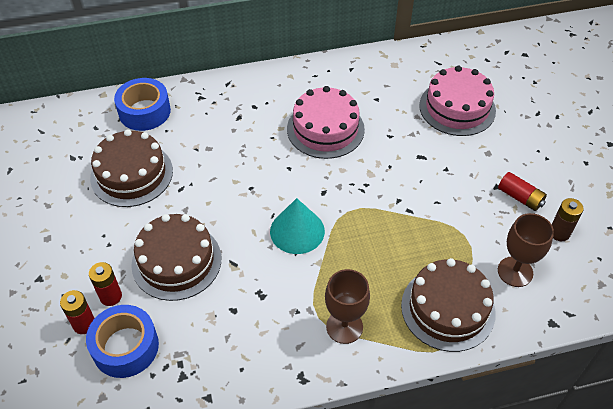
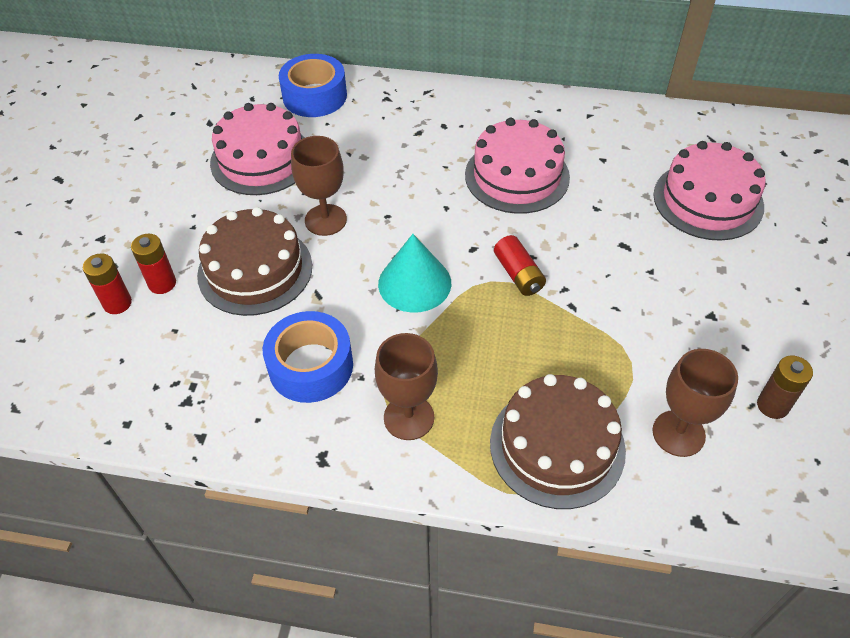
camera: 25 degrees right, 0 degrees up
(125, 347) = (145, 344): blue tape -> blue tape (311, 366)
(131, 174) = (261, 159): brown cake -> pink cake
(207, 205) = (325, 220): none -> brown goblet
(520, 197) = (738, 340): red battery -> red battery (518, 274)

